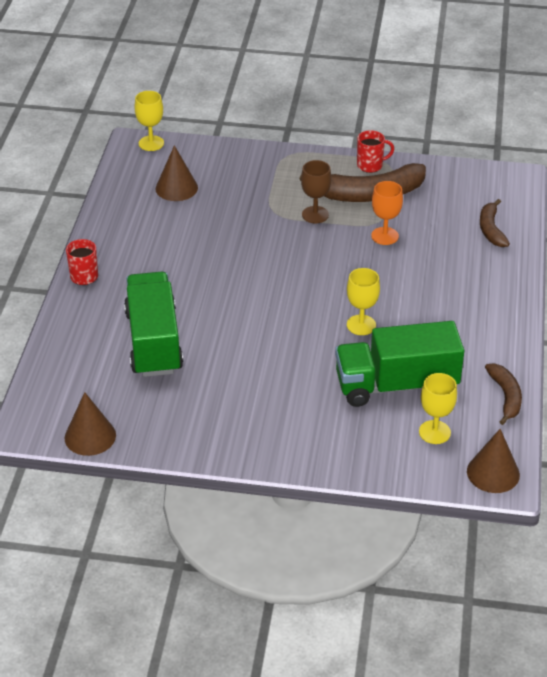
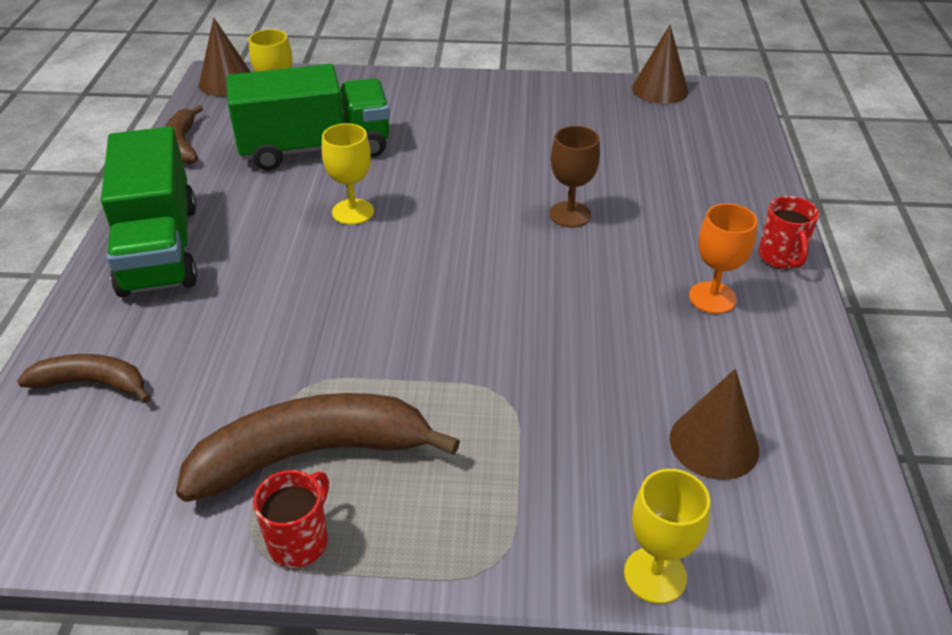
camera: 175 degrees right, 0 degrees up
(151, 143) = (834, 580): yellow goblet -> yellow goblet (655, 575)
(154, 342) = (632, 178): green truck -> green truck (159, 248)
(315, 215) = (424, 395): brown goblet -> brown goblet (570, 214)
(370, 165) = (299, 541): red mug -> red mug turned 135 degrees clockwise
(385, 236) = (296, 357): orange goblet -> orange goblet (712, 298)
(491, 229) = (92, 383): brown banana -> brown banana turned 75 degrees counterclockwise

